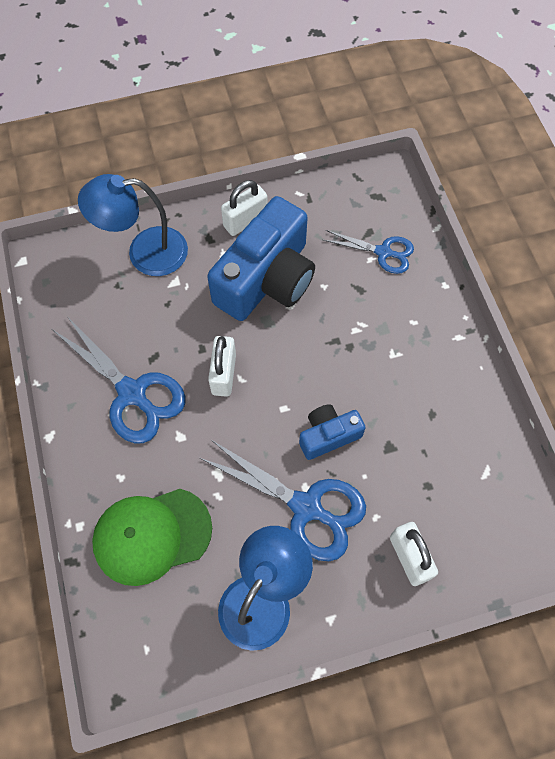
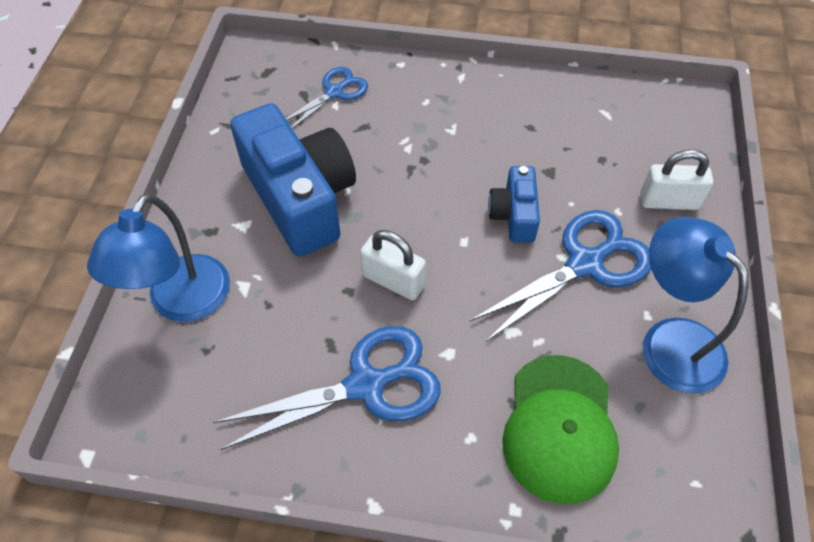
camera: 65 degrees left, 10 degrees down
(245, 221) = (213, 189): white padlock -> none

